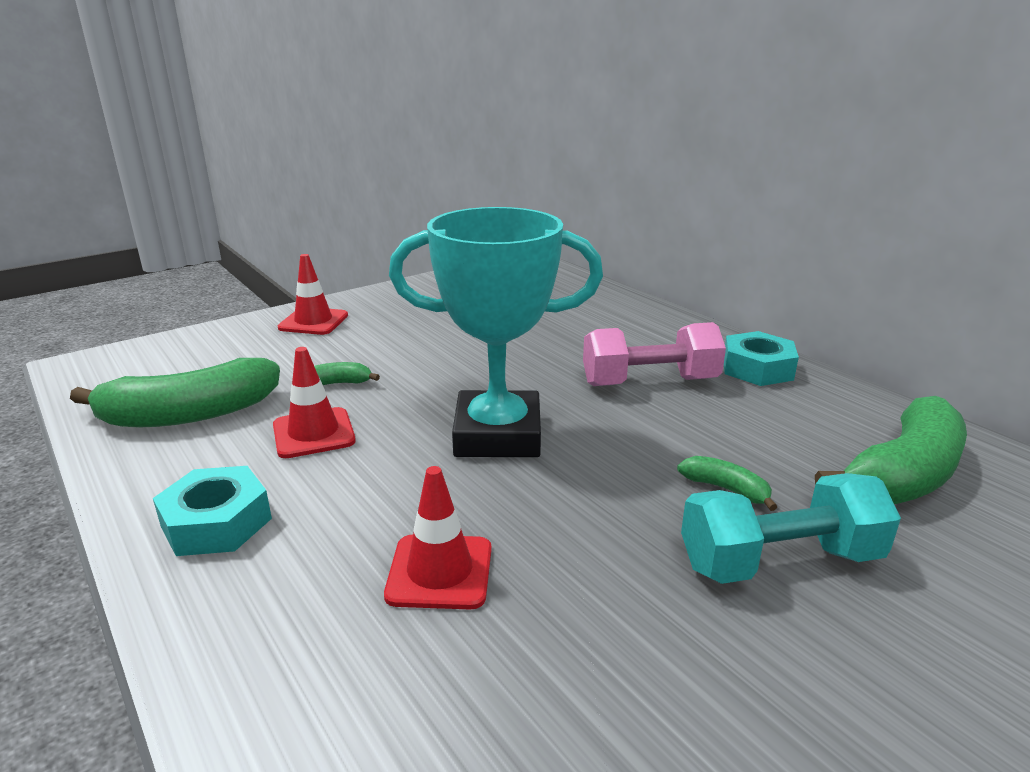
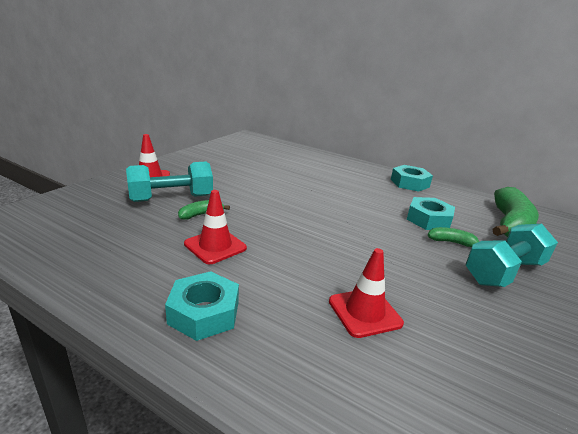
camera: 25 degrees left, 0 degrees up
(190, 414) = (116, 246): green banana -> none
(317, 354) = (171, 198): none -> turquoise dumbbell
(498, 435) = (322, 231): turquoise trophy -> none
(649, 382) = (369, 195): pink dumbbell -> none
(722, 441) = (428, 220): none -> turquoise nut

